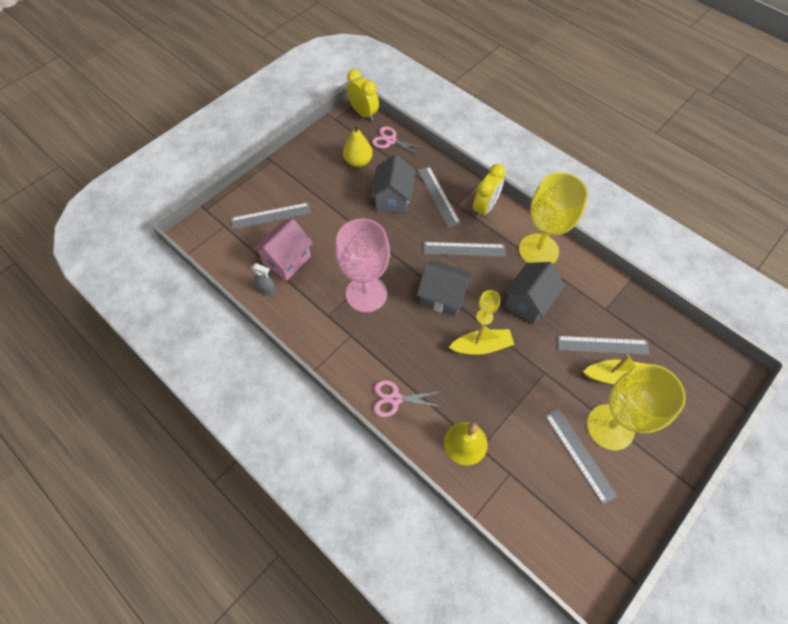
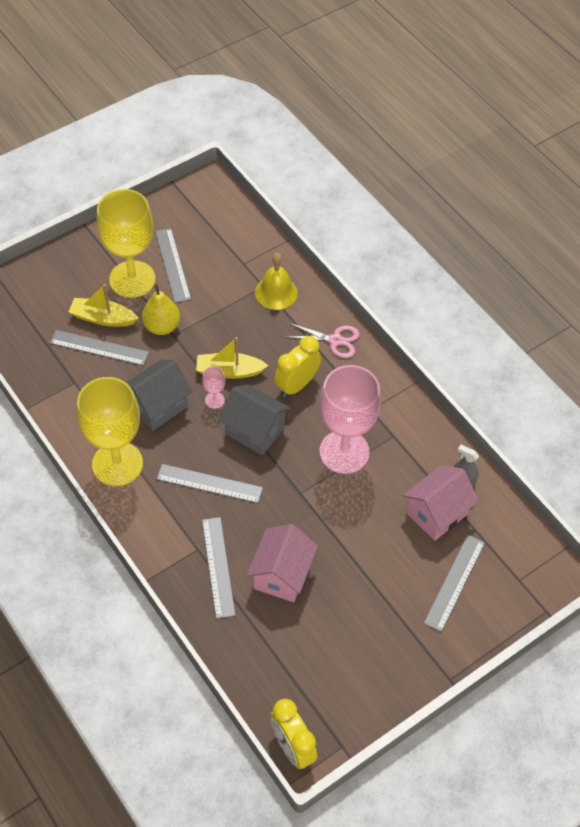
camera: 170 degrees left, 5 degrees down
(271, 216) = (454, 582): grey ruler -> grey ruler turned 60 degrees counterclockwise
(358, 162) = (319, 649): yellow pear -> yellow pear (162, 326)
(391, 141) = (261, 679): pink scissors -> none
(393, 199) = (281, 575): grey house -> pink house
(484, 317) = (214, 400): yellow goblet -> pink goblet
(485, 208) = (161, 535): yellow clock -> yellow clock (296, 385)

